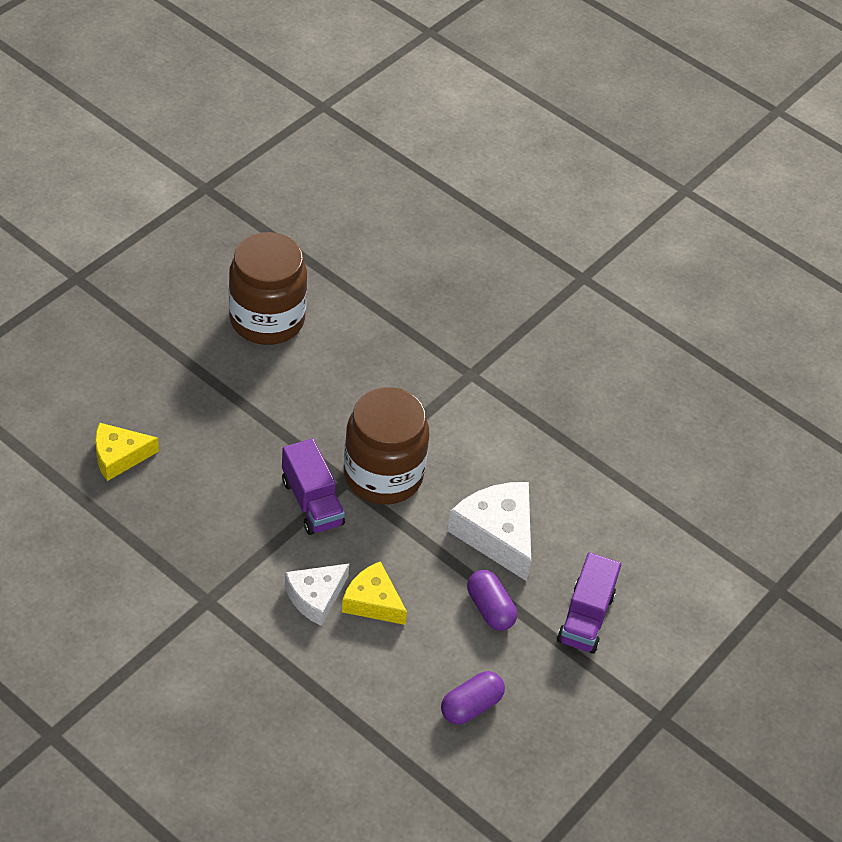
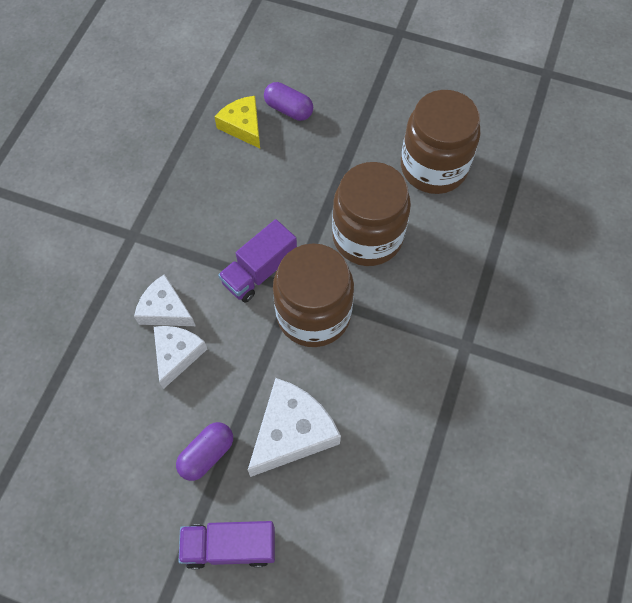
camera: 75 degrees right, 15 degrees up
(318, 401) = (367, 237): none -> brown jar
(372, 602) = (177, 354): yellow cheese -> white cheese
(471, 706) = (97, 473): purple capsule -> purple capsule (288, 109)

